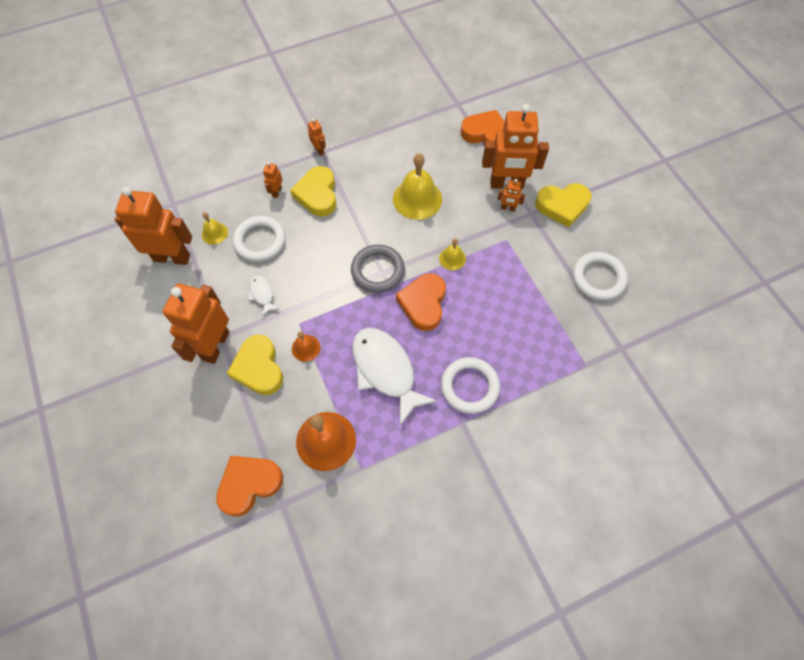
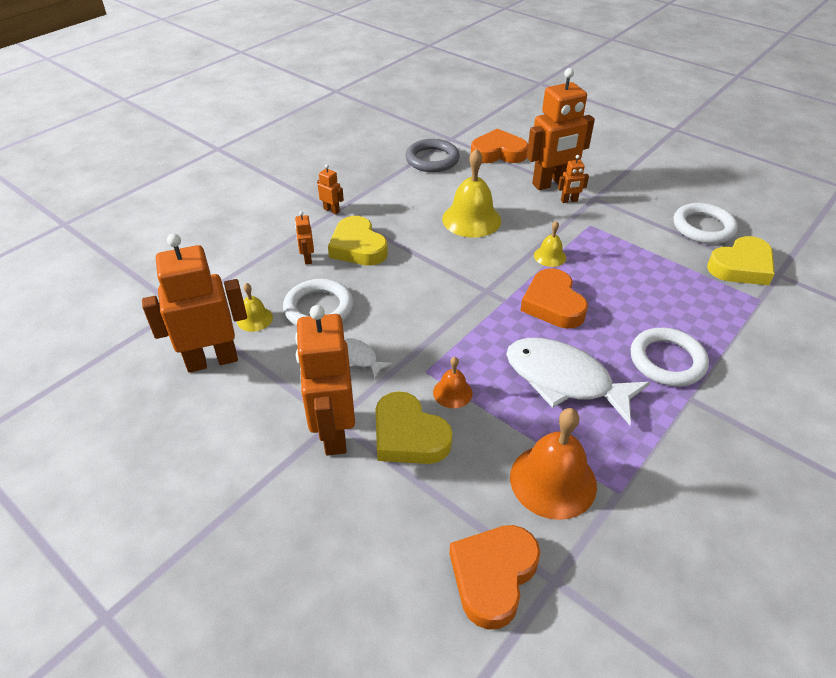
camera: 25 degrees left, 20 degrees down
(377, 270) = (479, 291): grey ring -> grey ring (432, 159)
(562, 206) = (618, 184): yellow heart -> yellow heart (741, 266)

